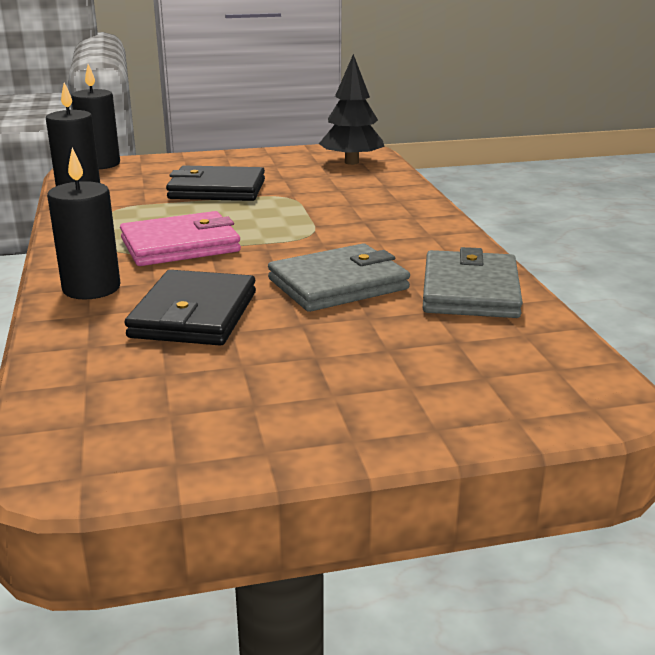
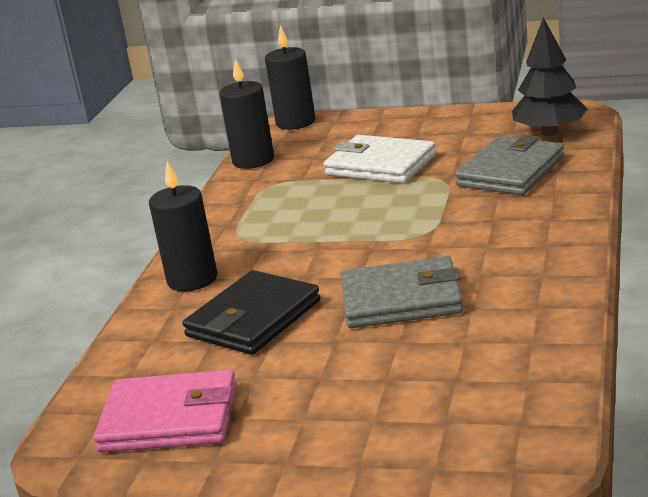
camera: 30 degrees right, 0 degrees up
(180, 245) = (296, 236): pink wallet -> pink wallet (169, 419)
(217, 189) = (380, 165): black wallet -> white wallet
(470, 291) = (520, 323): grey wallet -> grey wallet (510, 171)

